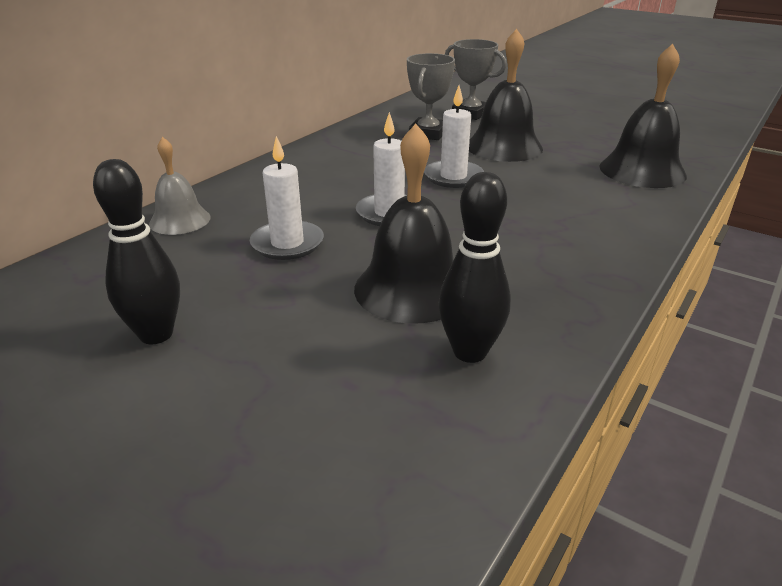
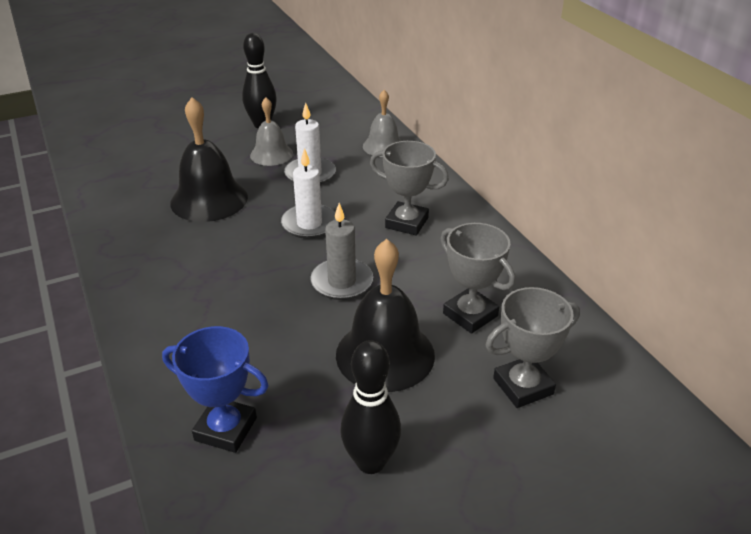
camera: 120 degrees right, 5 degrees up
(255, 288) = (271, 154): none -> grey bell
(336, 174) = (406, 223): none -> grey trophy
(453, 177) = (342, 282): white candle -> grey candle
(470, 352) = (138, 196): black bowling pin -> black bowling pin (371, 462)
(642, 170) = (225, 429): black bell -> blue trophy

